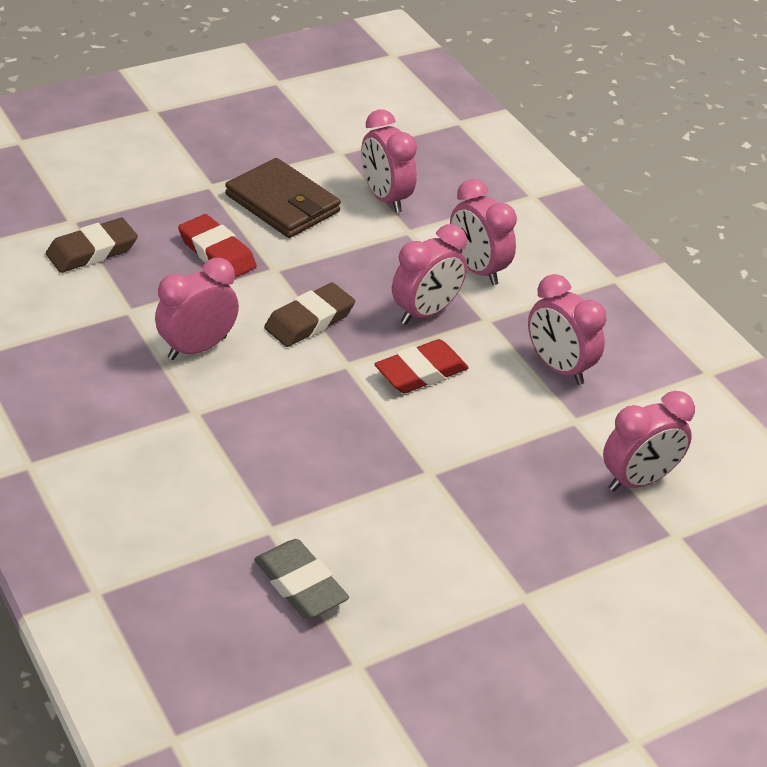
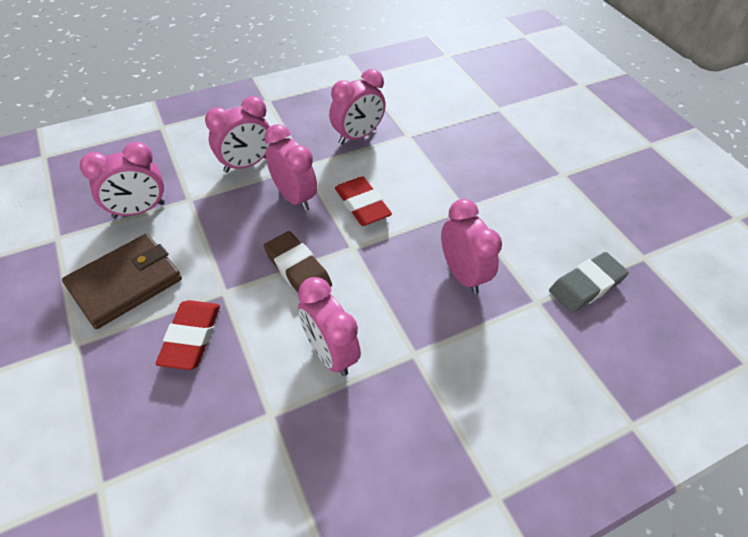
camera: 85 degrees left, 10 degrees up
(92, 251) = (164, 458): brown eraser -> none
(217, 253) = (191, 337): red eraser -> red eraser turned 45 degrees counterclockwise
(638, 480) = (458, 116): pink clock -> pink clock (462, 274)

